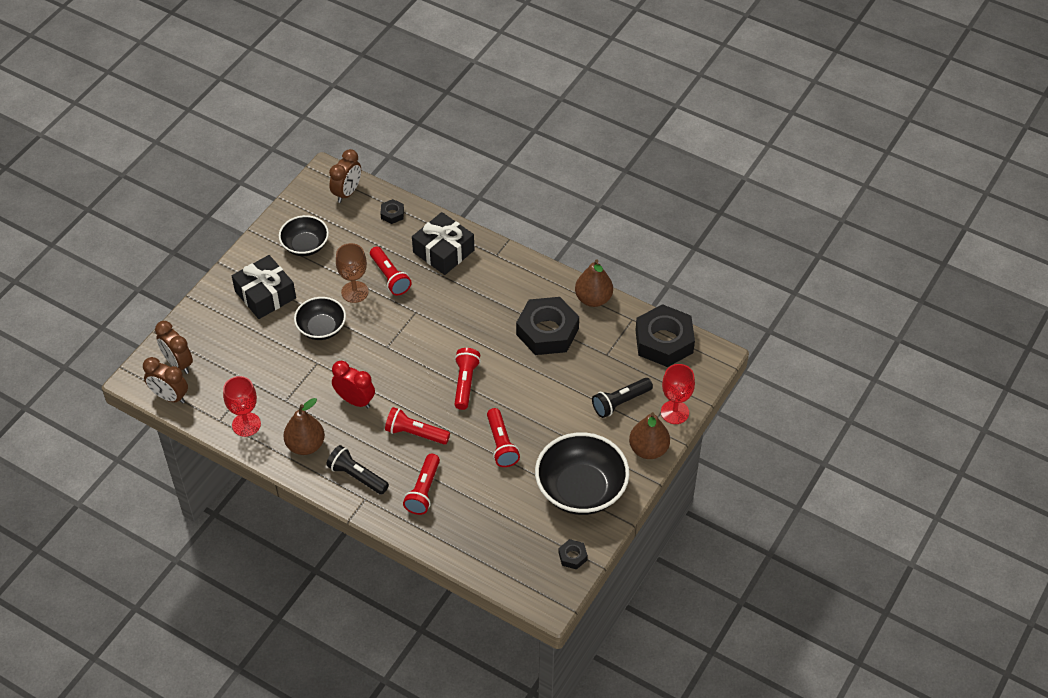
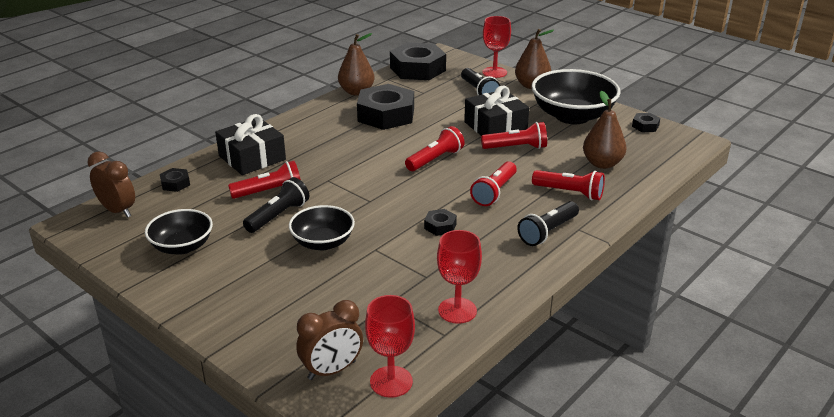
camera: 80 degrees left, 20 degrees down
(170, 397) = (391, 381): brown clock -> red goblet
(265, 295) = (246, 283): black gift -> black gift (495, 126)
(305, 445) = (498, 265): brown pear -> brown pear (602, 164)
(354, 292) = (278, 216): brown goblet -> black flashlight
(355, 400) = (440, 226): red clock -> black nut
(465, 383) = (435, 159): red flashlight -> red flashlight turned 120 degrees clockwise

